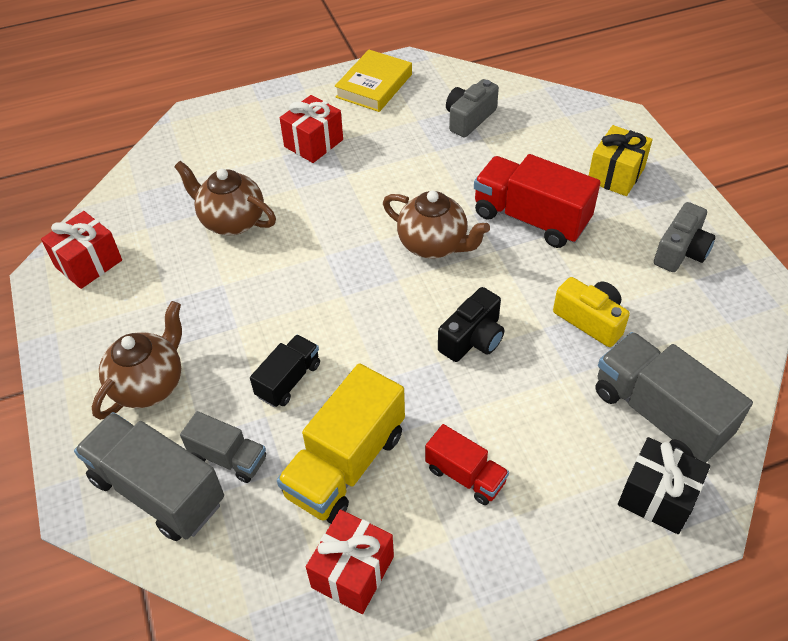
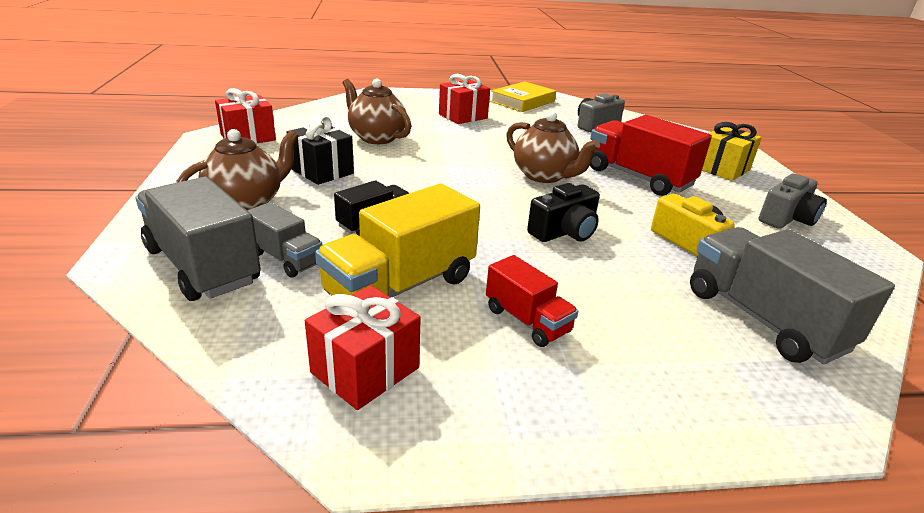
camera: 10 degrees right, 20 degrees down
(657, 497) = (759, 387): black gift -> black gift (322, 171)

